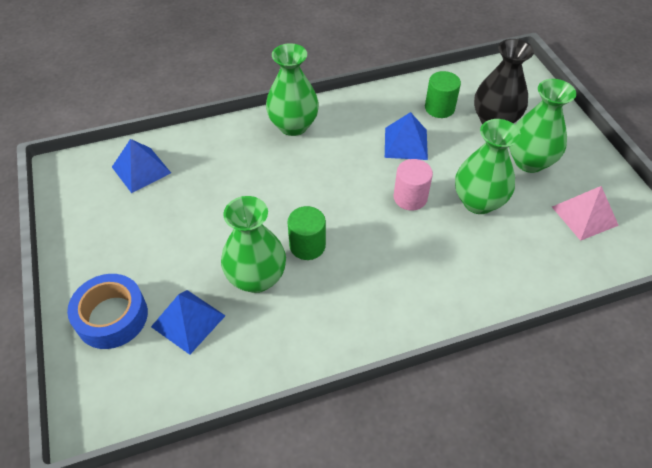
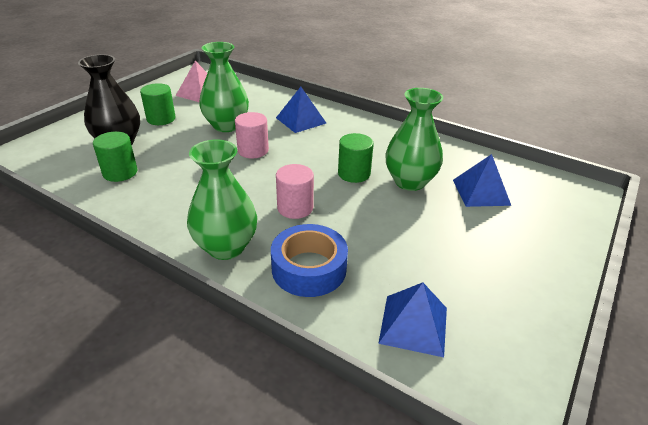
camera: 130 degrees left, 15 degrees down
(112, 317) = (538, 228): blue tape -> blue tape (309, 268)
(299, 179) = (295, 208): none -> pink cylinder
(406, 143) = (189, 173): blue pyramid -> blue pyramid (301, 120)
(529, 161) = (161, 119): green vase -> green cylinder

